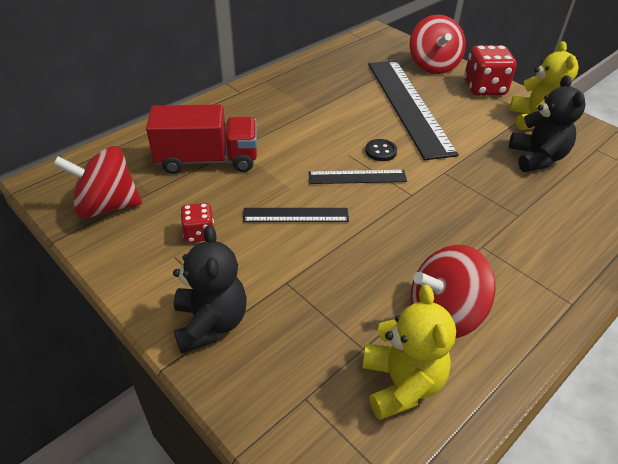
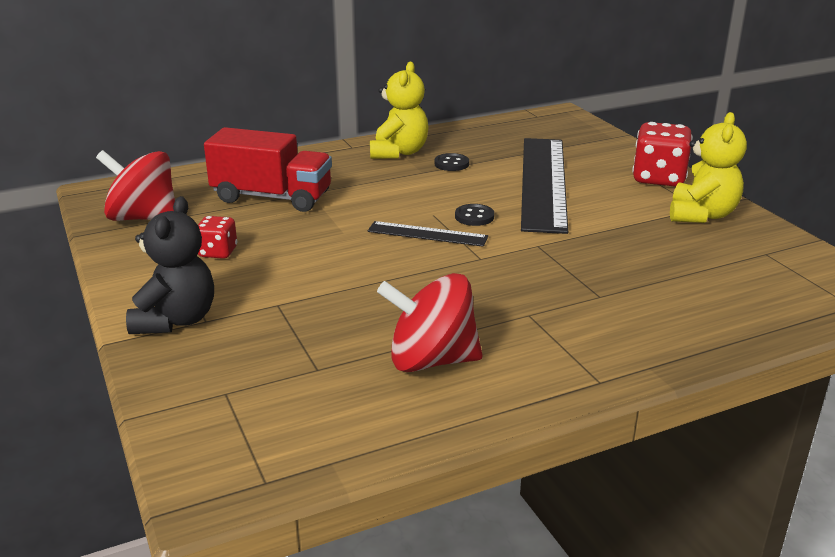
camera: 20 degrees right, 15 degrees down
(295, 215) = (331, 254): black ruler -> none
(329, 98) = (451, 164): none -> black button
(401, 384) = (335, 403): yellow teddy bear -> yellow teddy bear (399, 152)
(433, 65) = (608, 150): red spinning top -> none
(537, 158) = (672, 250): black teddy bear -> none

